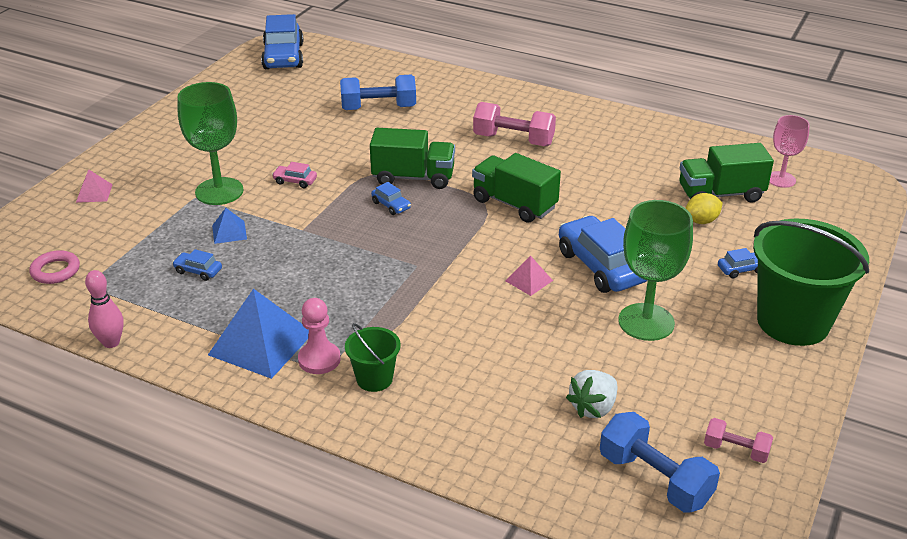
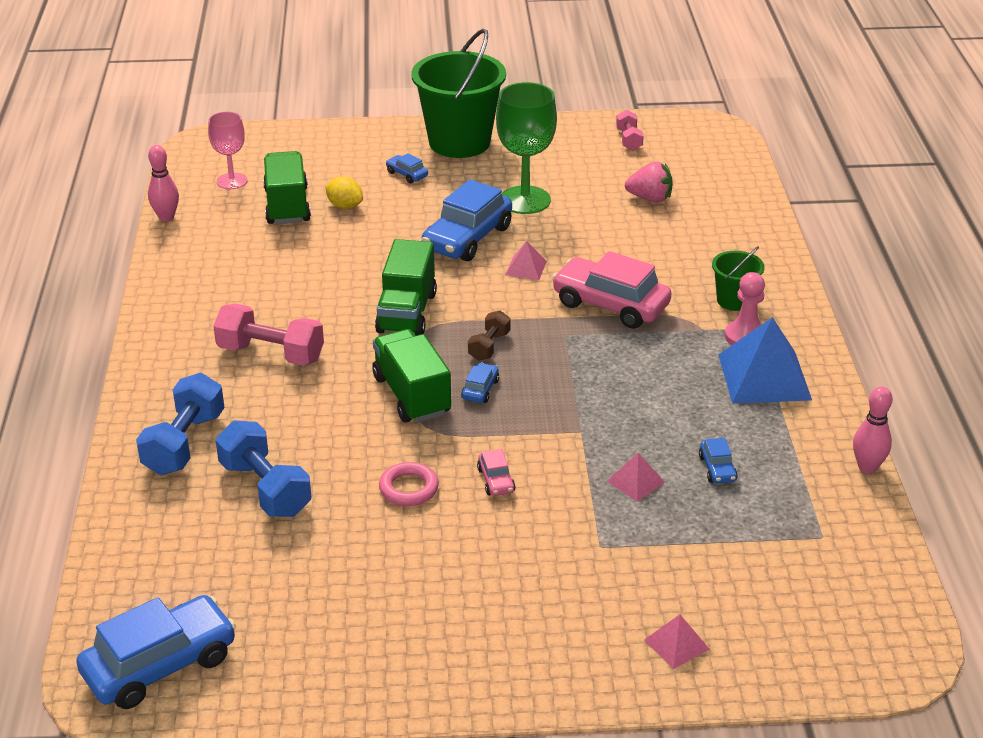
camera: 120 degrees left, 0 degrees up
(55, 271) = (829, 576): pink ring -> pink ring (409, 488)
(219, 191) = (571, 532): green goblet -> none
(229, 232) = (635, 481): blue pyramid -> pink pyramid
(435, 304) = (610, 305): none -> pink car
(437, 226) = (489, 346): none -> brown dumbbell
(513, 140) = (271, 354): pink dumbbell -> pink dumbbell turned 60 degrees counterclockwise
(593, 407) = (650, 198): white strawberry -> pink strawberry
(654, 479) = (690, 161): blue dumbbell -> blue dumbbell (184, 443)
(720, 194) = (287, 206): green truck -> green truck turned 150 degrees counterclockwise
(736, 140) = (166, 217): none -> pink bowling pin

